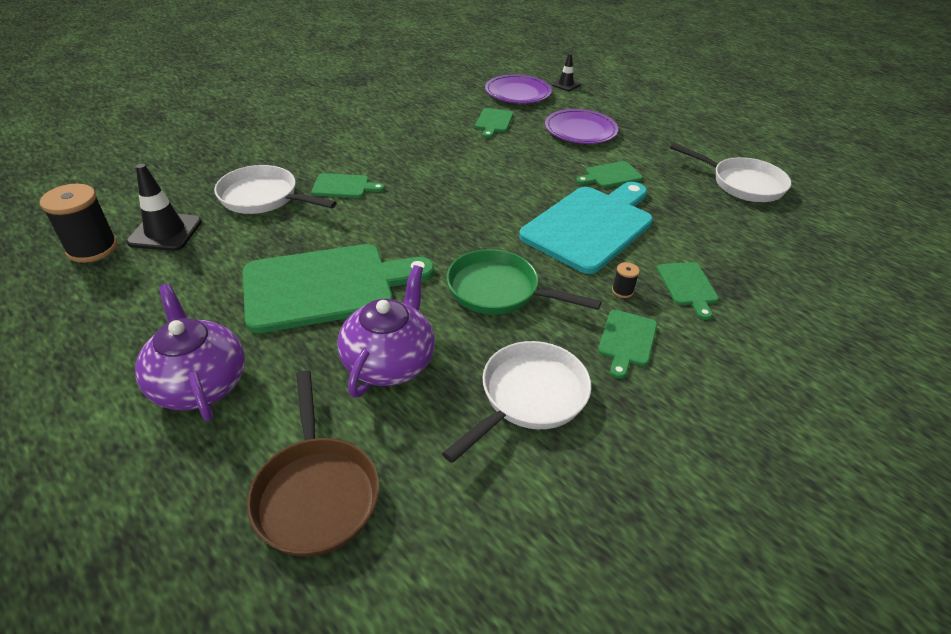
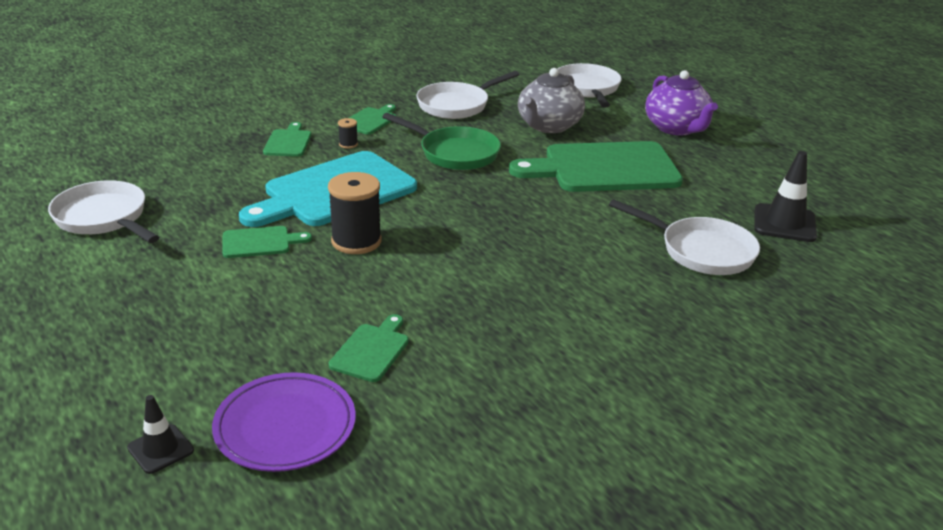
camera: 170 degrees left, 10 degrees down
(92, 249) = (843, 214): black spool -> black spool (356, 241)
(316, 492) = (587, 89): brown pan -> white pan
(344, 186) = (608, 257): green cutting board -> none
(389, 362) = (548, 126): purple teapot -> grey teapot
(580, 131) = (237, 318): purple plate -> none

